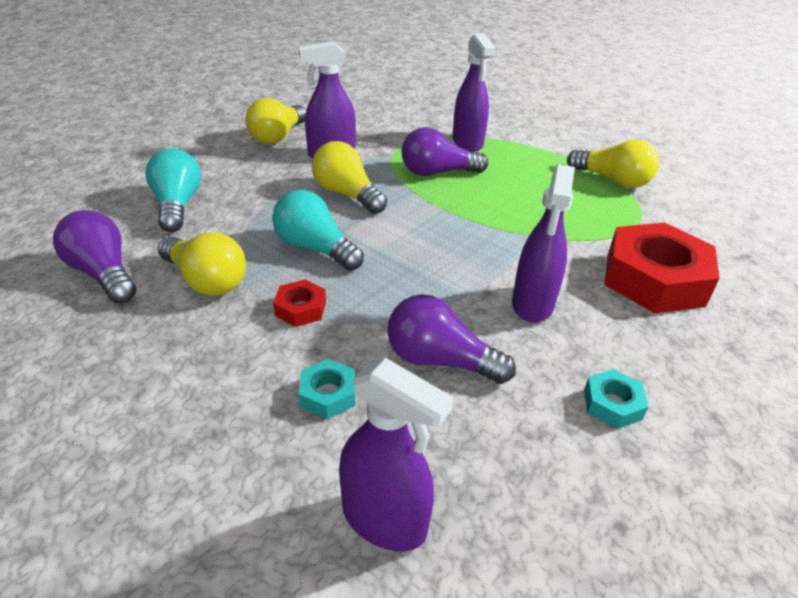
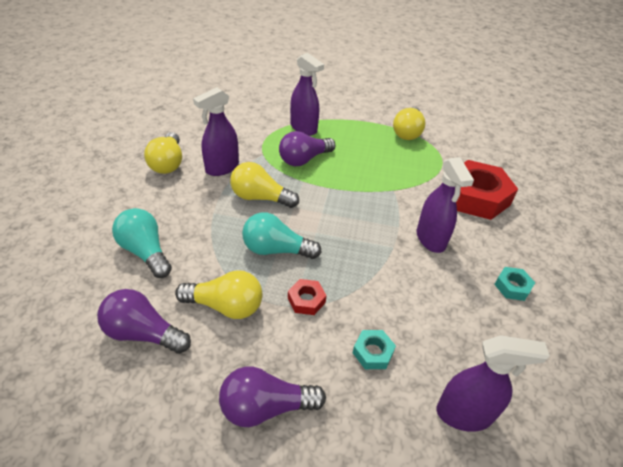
camera: 30 degrees left, 5 degrees up
(440, 360) = (413, 299): purple light bulb -> purple light bulb (266, 407)
(612, 180) = (407, 132): yellow light bulb -> yellow light bulb turned 105 degrees clockwise

